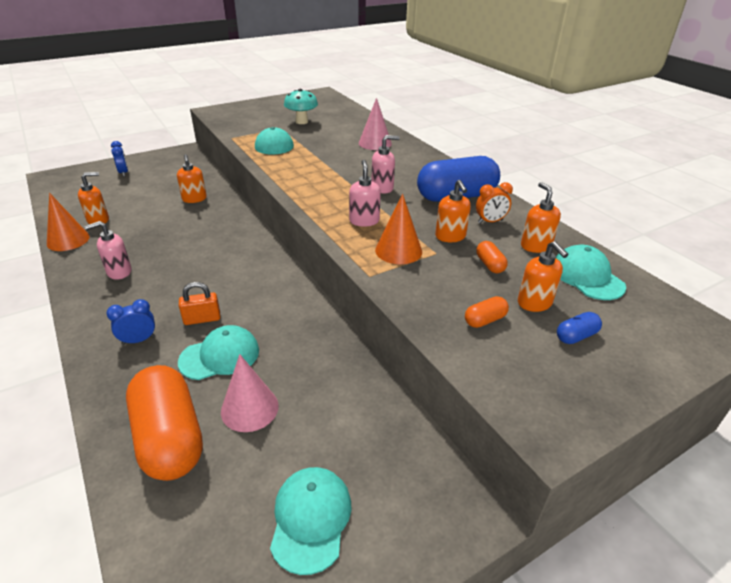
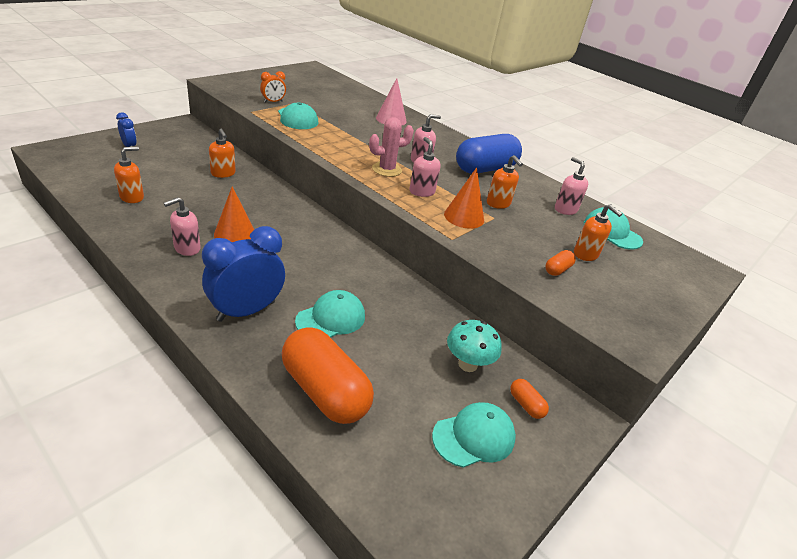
camera: 20 degrees left, 0 degrees up
(68, 240) = (110, 218): orange cone -> orange cone (235, 234)
(138, 340) = (246, 311): blue clock -> blue clock, size x2.02
(202, 319) = (296, 287): orange padlock -> none
(249, 408) = (381, 359): pink cone -> none
(302, 122) = (311, 96): turquoise mushroom -> turquoise mushroom (467, 364)
(311, 519) = (474, 437): turquoise cap -> turquoise cap turned 75 degrees clockwise
(338, 196) = (387, 169): none -> pink cactus
(489, 265) = (539, 226): orange capsule -> orange capsule (526, 405)
(490, 221) = (522, 190): orange clock -> orange clock (273, 102)
(535, 246) = (565, 209): orange soap dispenser -> pink soap dispenser
(576, 336) = (624, 277): blue capsule -> none

